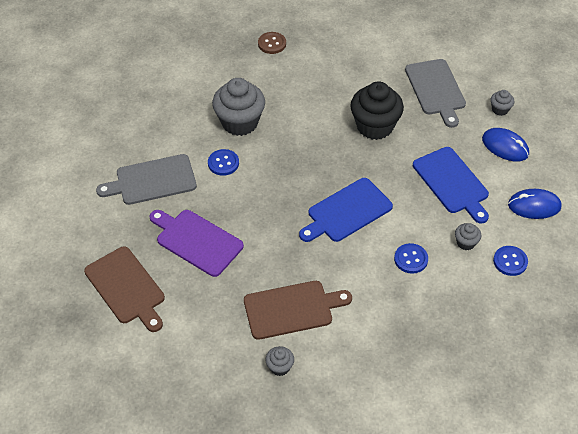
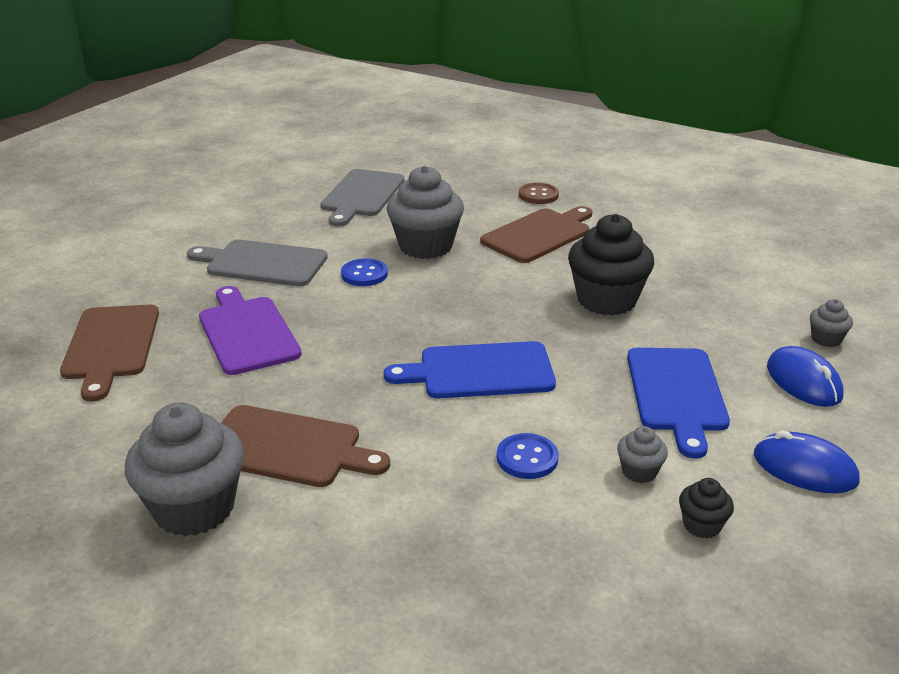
camera: 30 degrees right, 20 degrees down
(280, 367) = (194, 508): grey cupcake -> grey cupcake, size x2.18
(299, 83) = (539, 235): none -> brown cutting board
(436, 89) = (734, 291): grey cutting board -> grey cutting board (361, 195)
(510, 261) = (702, 525): blue button -> black cupcake

